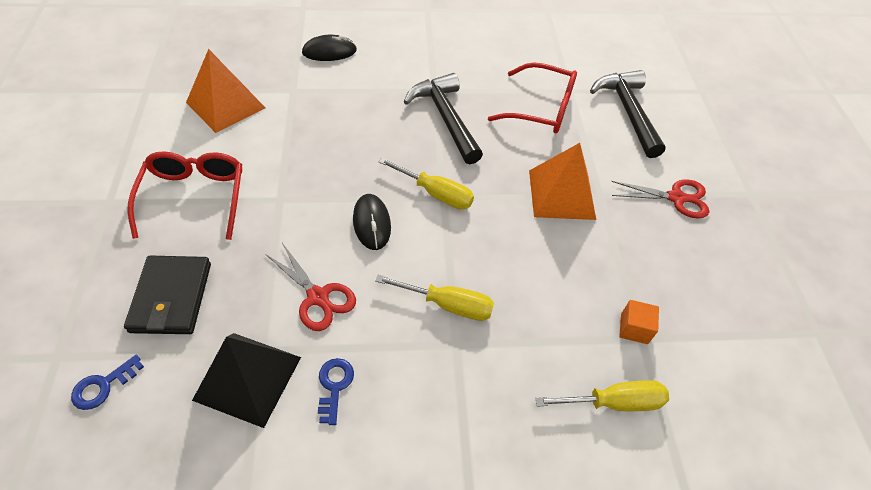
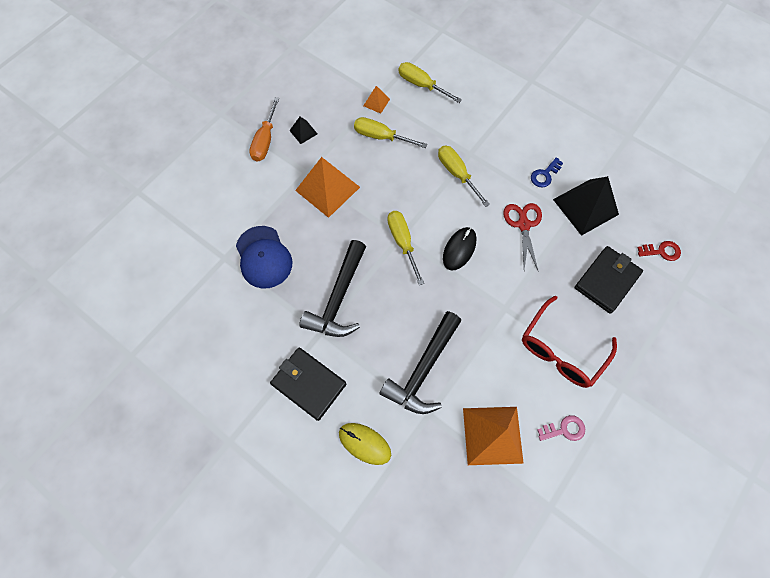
camera: 135 degrees left, 15 degrees up
(103, 386) = (661, 251): blue key -> red key
(158, 141) = (564, 429): none -> pink key
(329, 52) = (364, 443): black mouse -> yellow mouse
(407, 59) = (309, 384): none -> black wallet
(541, 109) = (263, 257): red glasses -> blue cap
(577, 287) = (381, 137): none -> yellow screwdriver
(628, 112) = (210, 212): black hammer -> black hammer (423, 369)
(634, 328) = (376, 102): orange cube -> orange pyramid
(656, 232) = (303, 132): none -> black pyramid
(676, 198) = (265, 140): red scissors -> orange screwdriver

